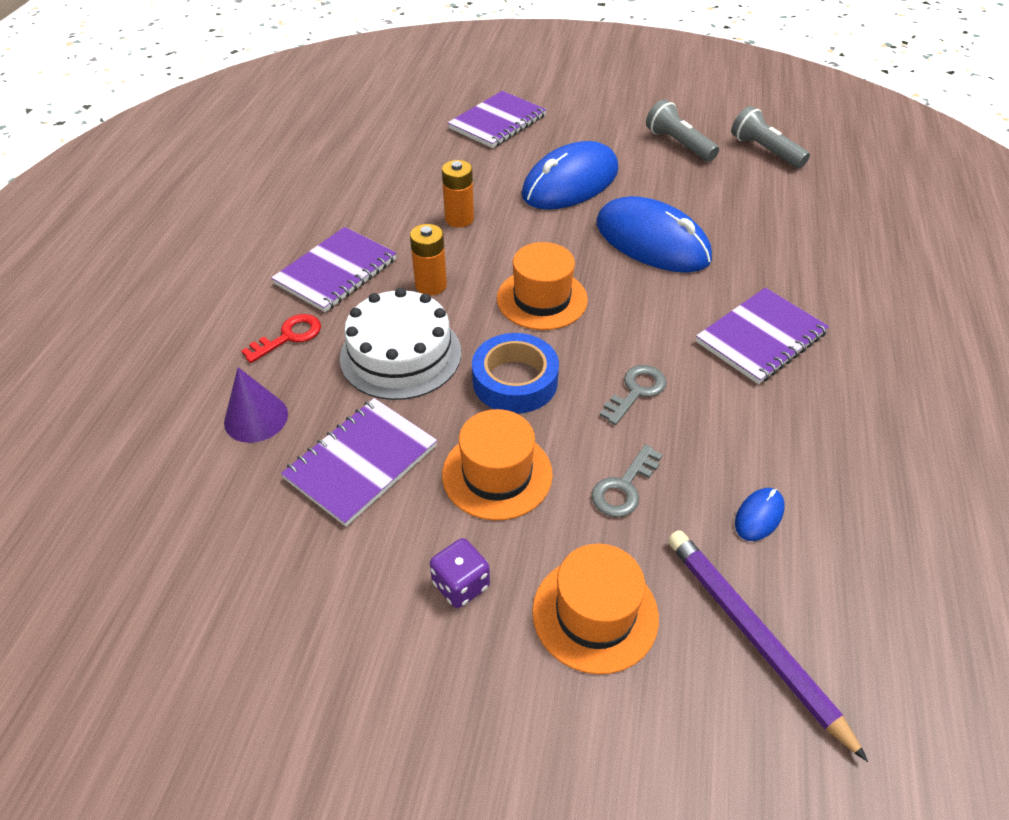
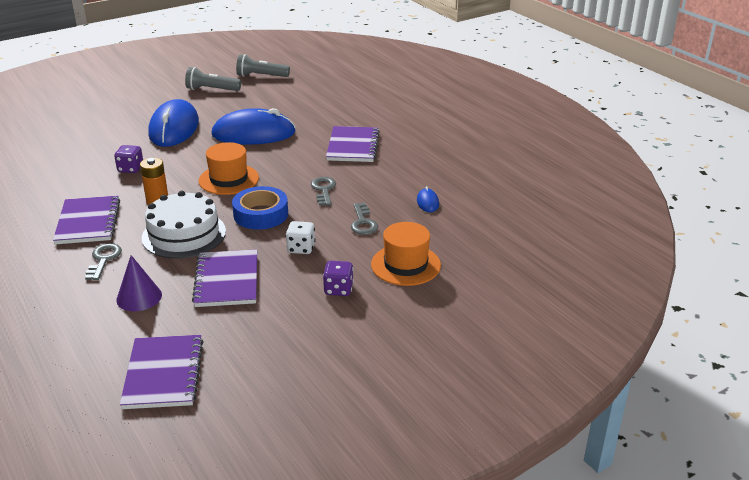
camera: 45 degrees left, 15 degrees down
(289, 336) = (104, 259): red key -> grey key
(459, 219) = (130, 169): orange battery -> purple dice
(497, 122) = (87, 119): purple notebook -> purple notebook (163, 374)
(497, 474) = (301, 248): orange hat -> white dice
(753, 635) = (470, 236): purple pencil -> none

